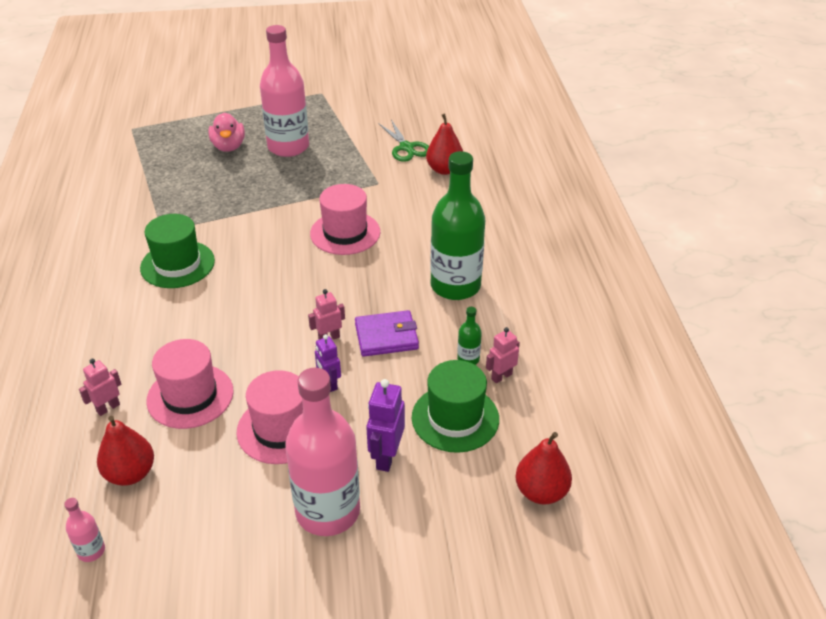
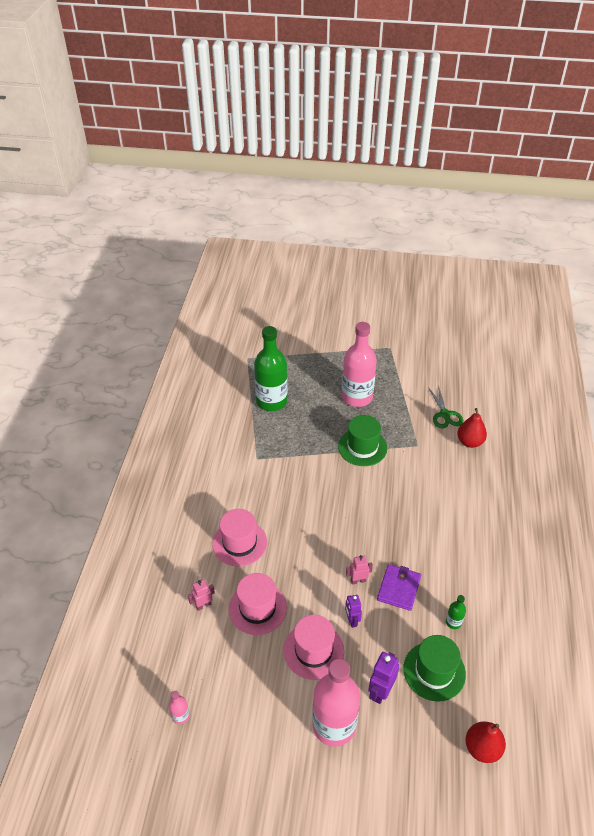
camera: 15 degrees right, 5 degrees up
(130, 473) = (211, 662): red pear -> none
(177, 264) = (263, 492): green hat -> green hat (362, 447)
(228, 146) = (314, 388): pink duck -> none
(345, 233) = (385, 488): pink hat -> pink hat (239, 543)
(386, 336) = (398, 588): purple wallet -> purple wallet turned 75 degrees counterclockwise
(455, 286) = (457, 554): green bottle -> green bottle (271, 401)
(501, 376) = (474, 643): pink robot -> none

